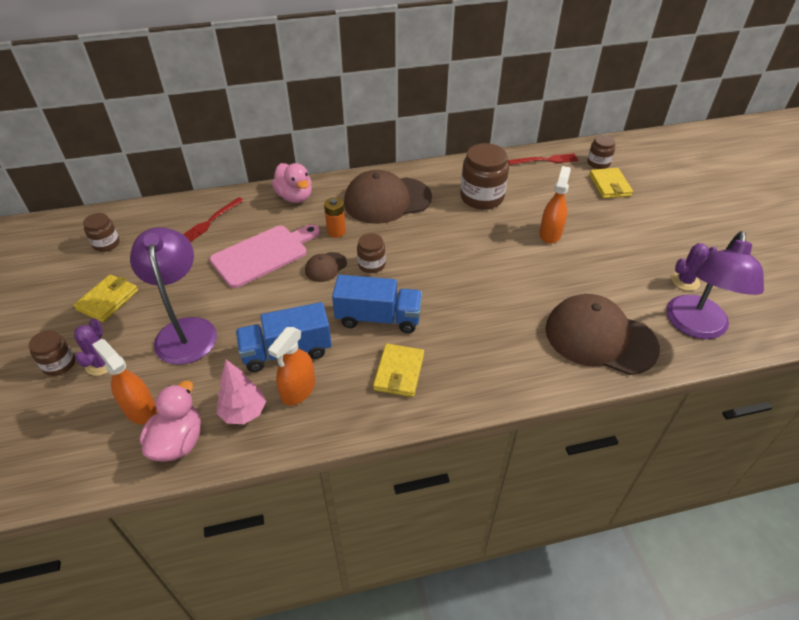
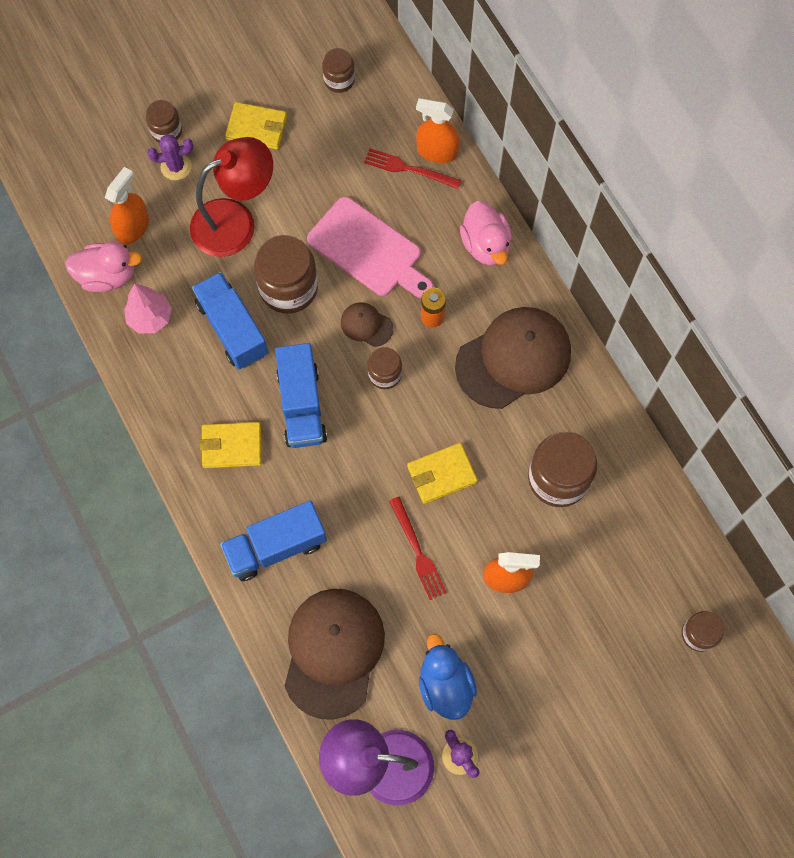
camera: 75 degrees right, 25 degrees up
(185, 330) = (235, 221): purple lamp -> red lamp
(269, 307) = (288, 288): none -> brown jar
(295, 197) = (485, 245): pink duck -> pink duck turned 60 degrees counterclockwise
(298, 390) = (187, 357): orange spray bottle -> orange spray bottle (437, 151)
(387, 200) = (513, 358): brown cap -> brown cap turned 90 degrees clockwise
(501, 358) = (276, 547): none -> blue truck
(545, 160) = (680, 554): red fork -> red fork (417, 551)
(609, 185) = (644, 653): yellow wallet -> yellow wallet (441, 474)
(629, 278) = (445, 684): none -> blue duck

